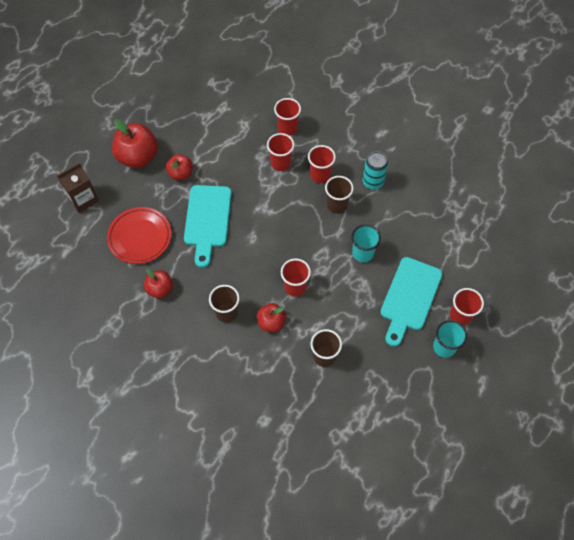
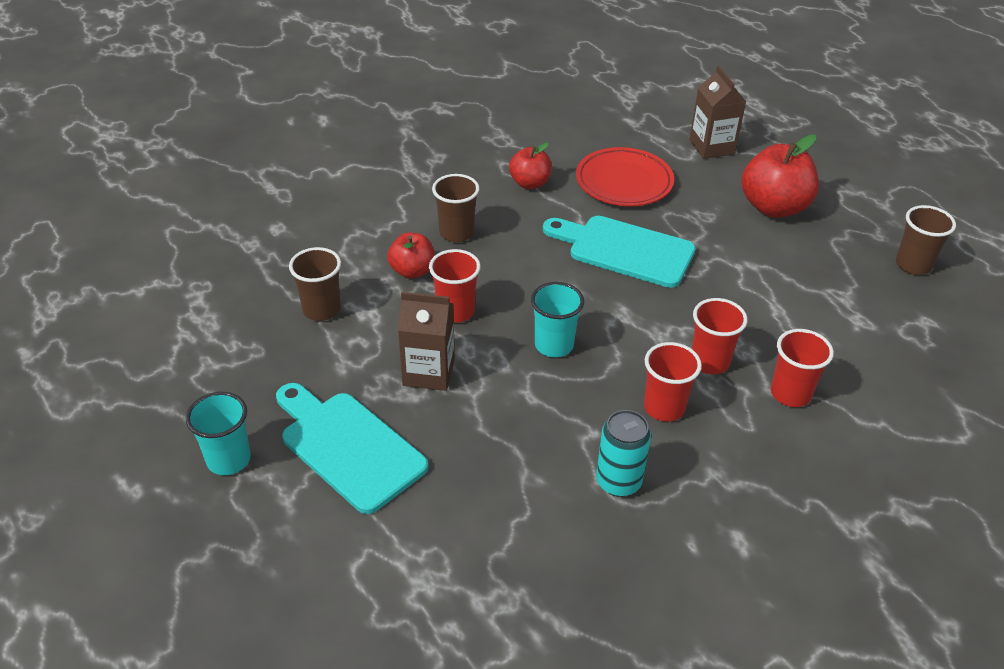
camera: 110 degrees right, 20 degrees down
(181, 173) = (726, 242): red apple -> none
(337, 205) = (587, 410): brown cup -> brown cup (913, 265)
(345, 282) = (428, 372): none -> brown carton
(362, 253) = (470, 413): turquoise cup -> turquoise cup (554, 345)
(460, 315) = (266, 508): red cup -> none

